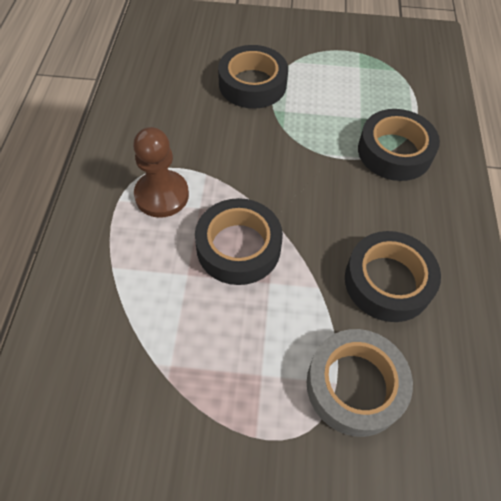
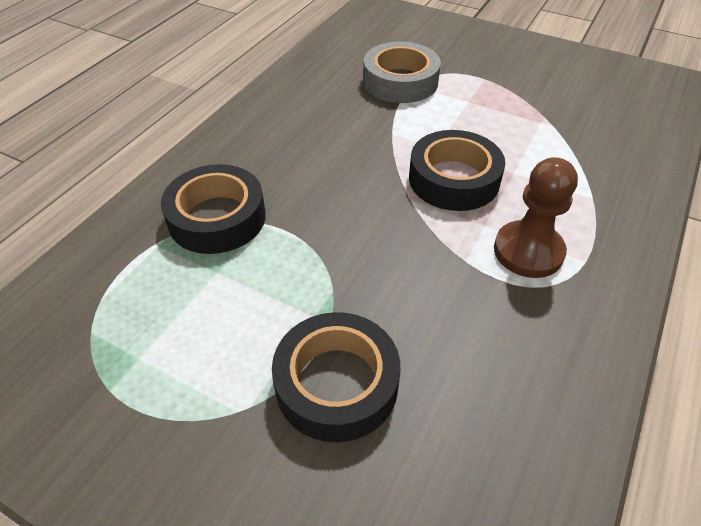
camera: 155 degrees left, 10 degrees down
(388, 281) = (328, 122): black tape -> none

